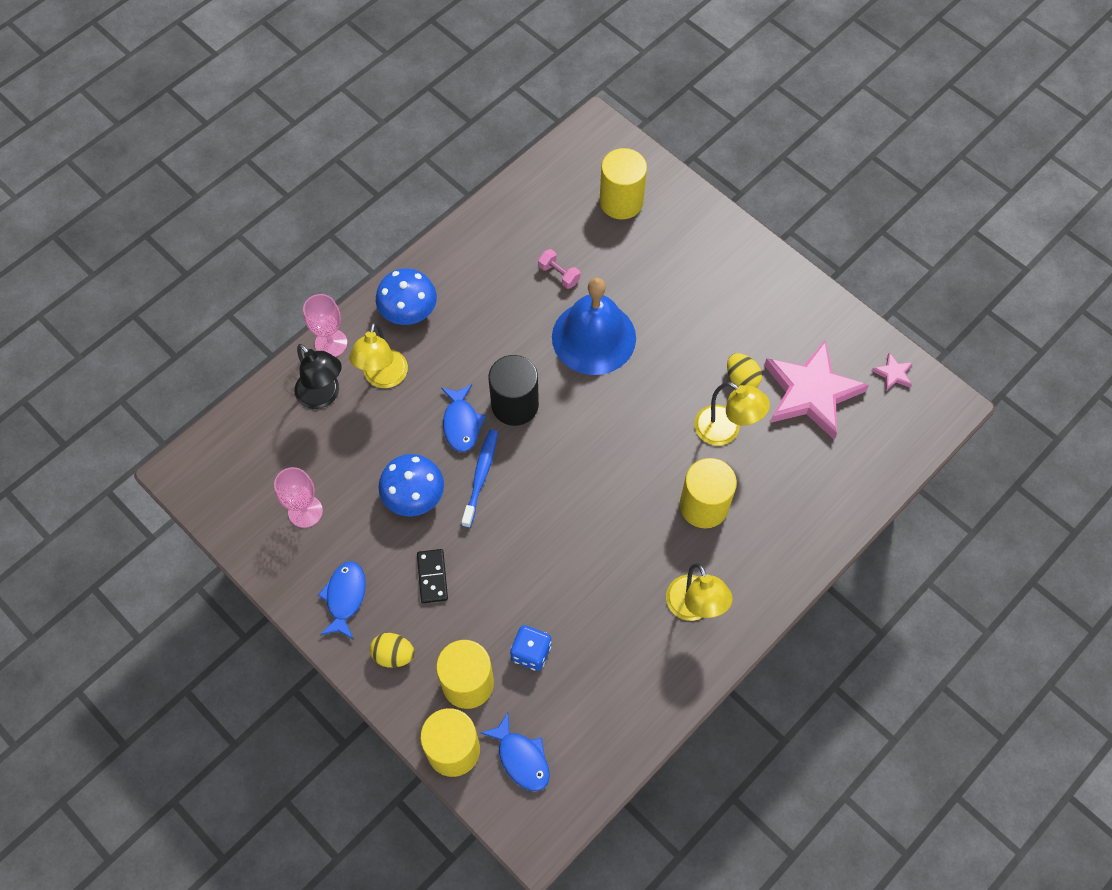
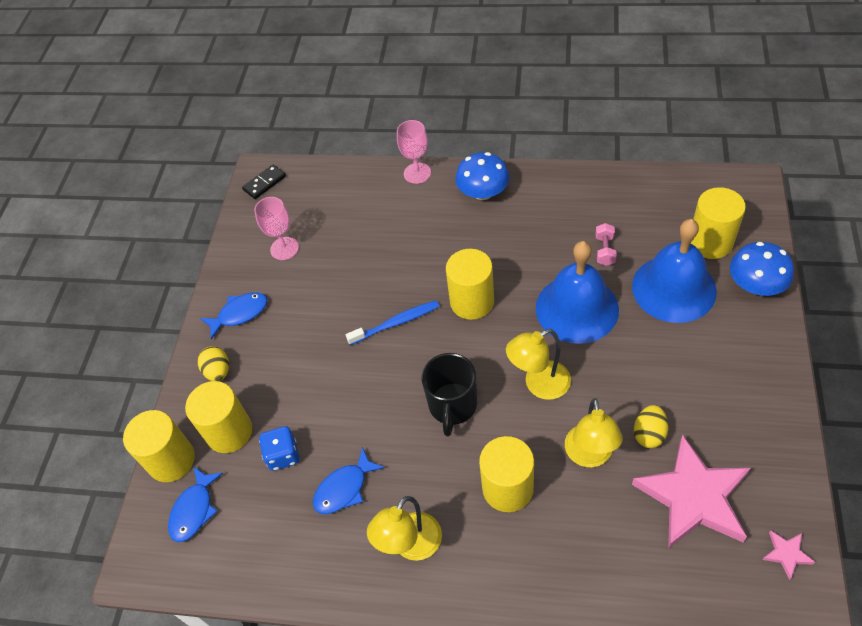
camera: 60 degrees right, 10 degrees down
(323, 396) = (375, 197): black lamp -> none
(383, 378) = (419, 216): yellow lamp -> yellow lamp (539, 385)
(414, 495) = (347, 296): blue mushroom -> blue mushroom (755, 285)
(432, 577) = (294, 351): black domino -> black domino (264, 183)
(461, 423) = (426, 282): blue fish -> blue fish (344, 488)
(515, 405) = (472, 301): black cylinder -> yellow cylinder
(600, 492) = (452, 406): none -> black mug
(638, 260) = (674, 288): none -> blue bell

